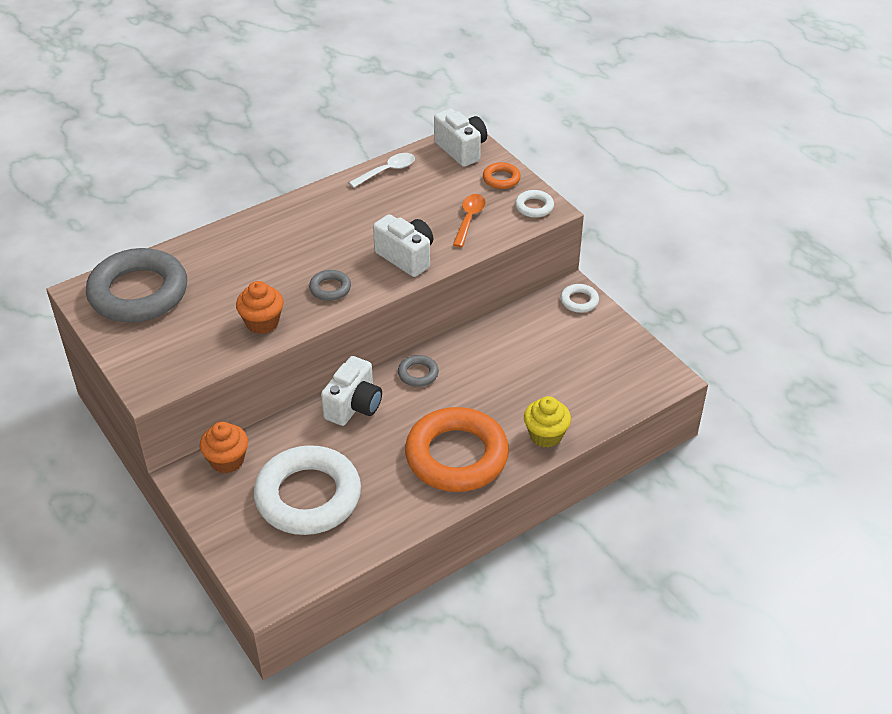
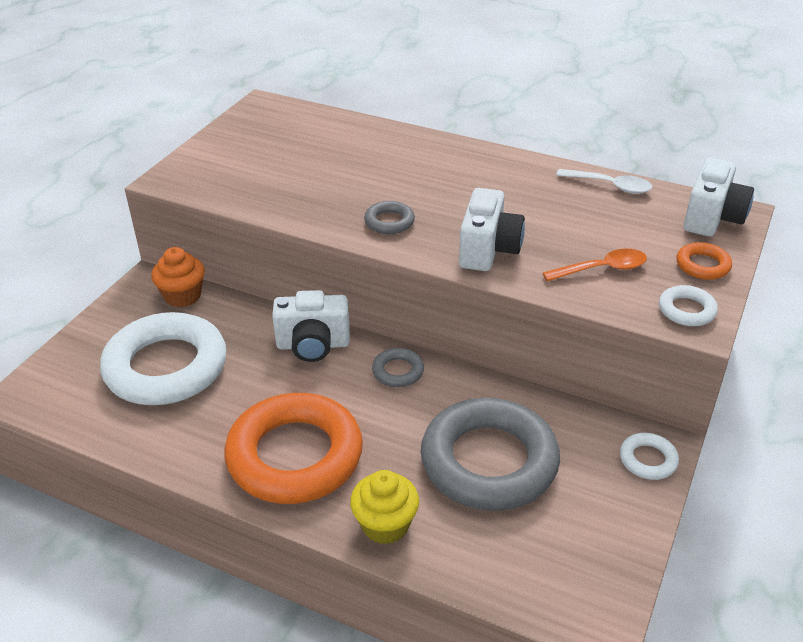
camera: 60 degrees right, 5 degrees down
(138, 293) = (285, 127): grey ring -> grey ring (489, 462)
(262, 322) = (302, 203): orange cupcake -> none

